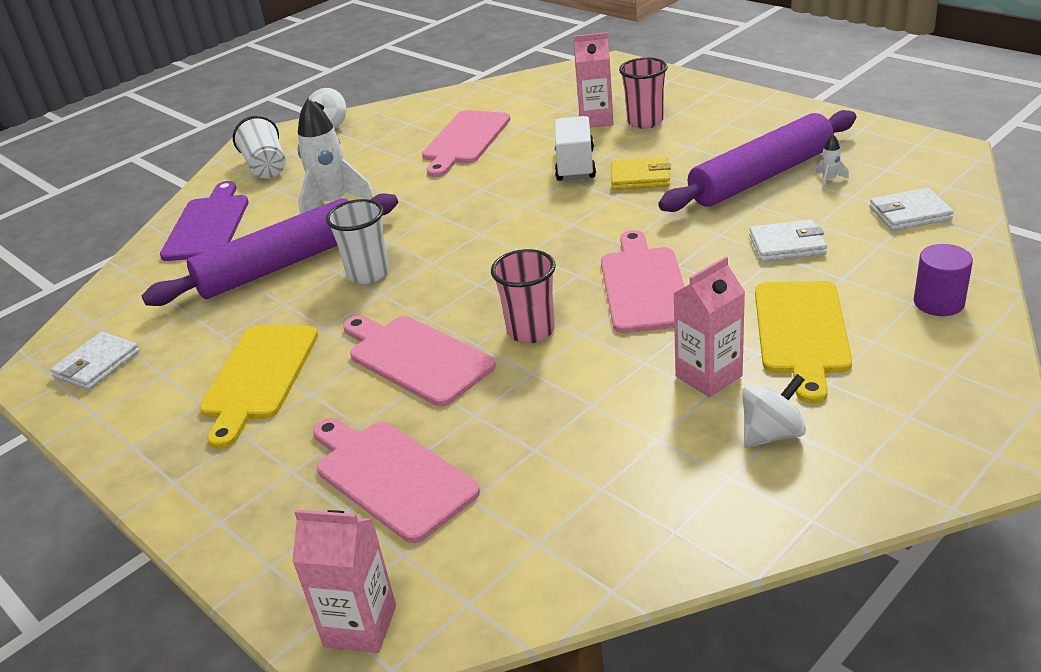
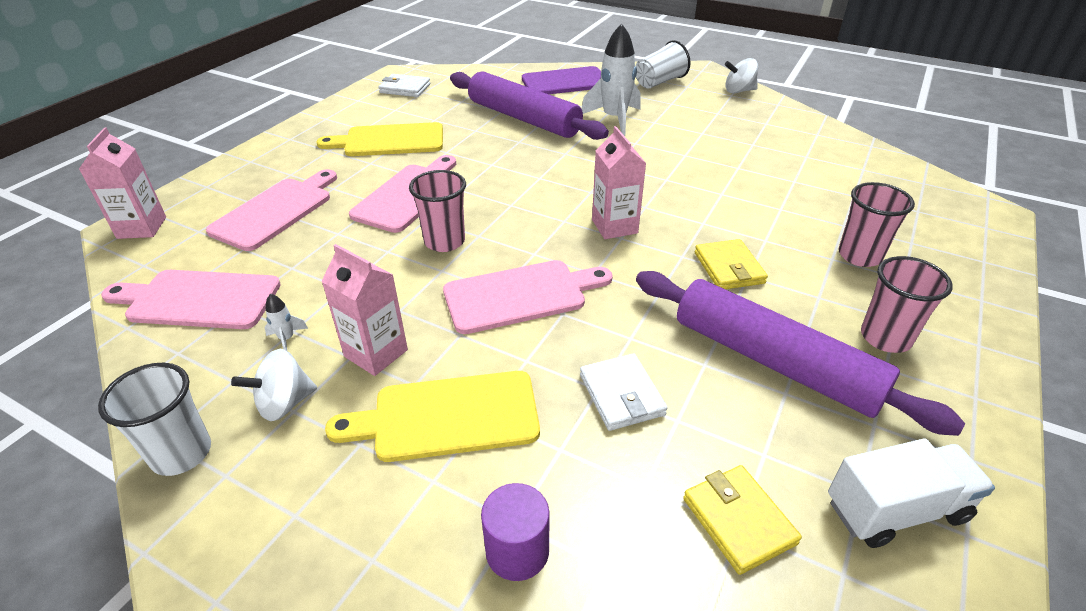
camera: 70 degrees right, 5 degrees up
(368, 273) = (518, 153): white cup -> white cup (181, 453)
(465, 140) = (750, 155): pink cutting board -> pink cutting board (198, 300)
(575, 165) = (734, 223): white truck -> white truck (896, 510)
(596, 120) = (841, 222): pink carton -> pink carton (614, 226)
(744, 132) = (885, 338): none -> pink cup
(771, 434) = (284, 403): white spinning top -> white spinning top turned 105 degrees clockwise
(829, 180) = (796, 427): white rocket -> white rocket (287, 339)
(910, 213) = (738, 521): white wallet -> yellow wallet

